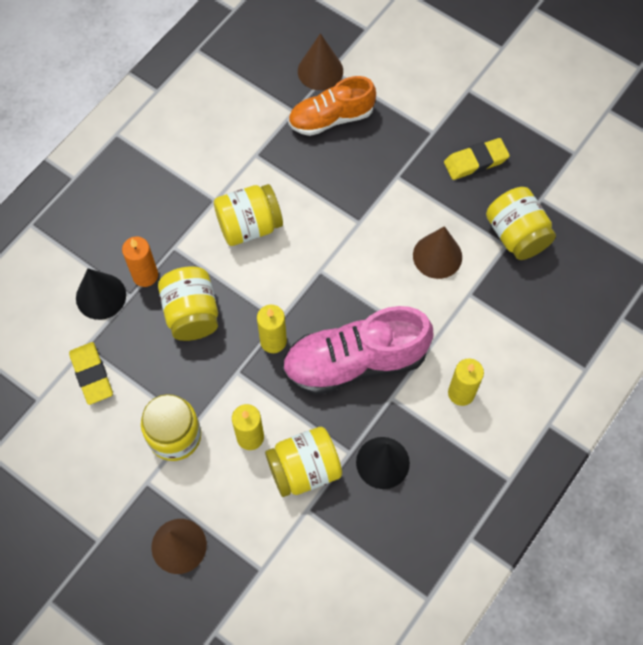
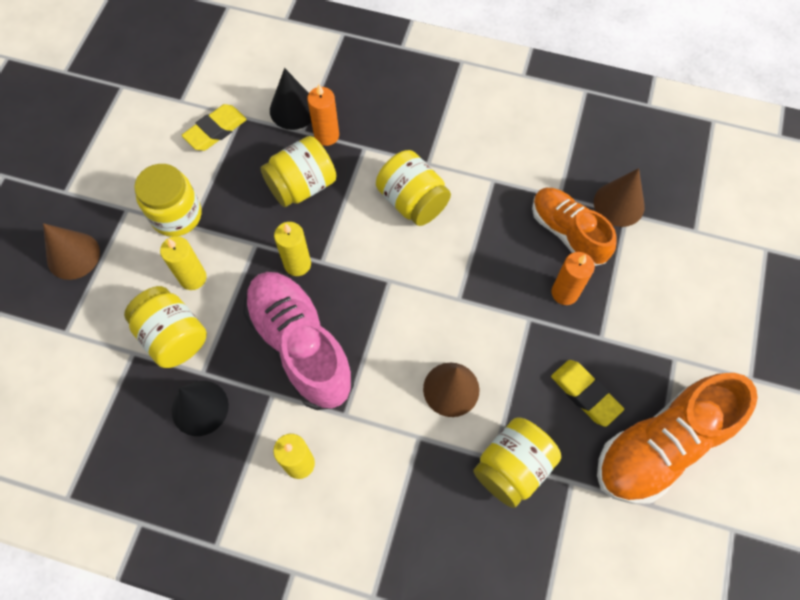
camera: 70 degrees right, 0 degrees up
(384, 142) = (565, 292): none -> orange candle
(533, 127) = (661, 446): none -> orange shoe

